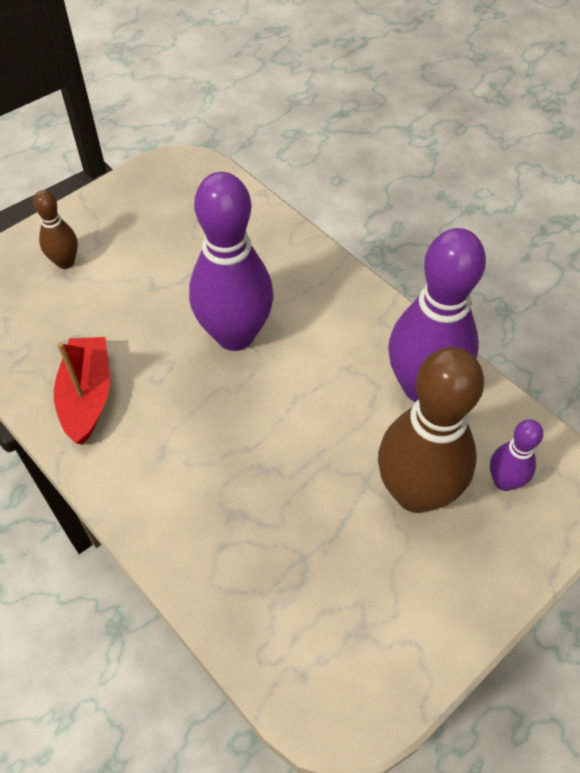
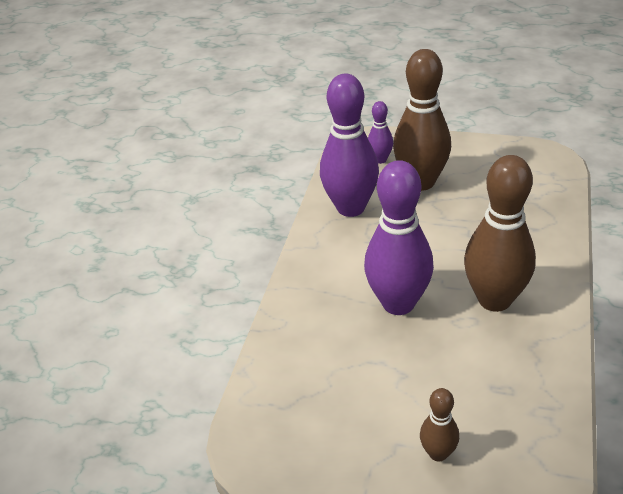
camera: 120 degrees left, 15 degrees down
(87, 396) = (527, 345): red boat -> none
(162, 415) = (494, 299): none -> brown bowling pin

